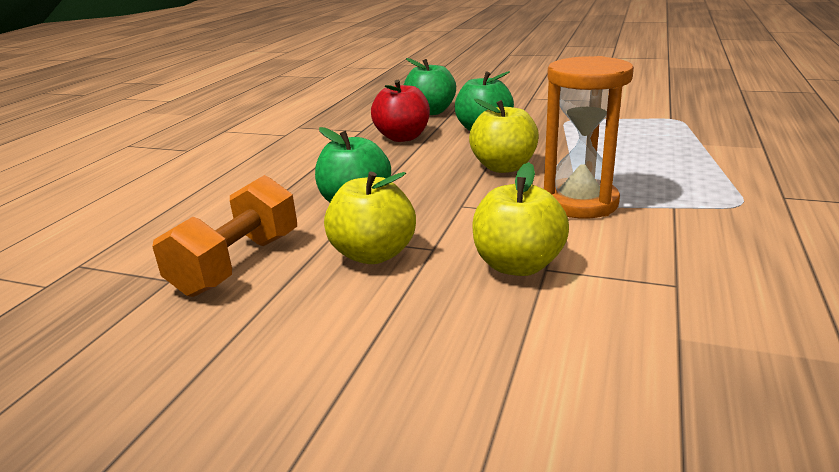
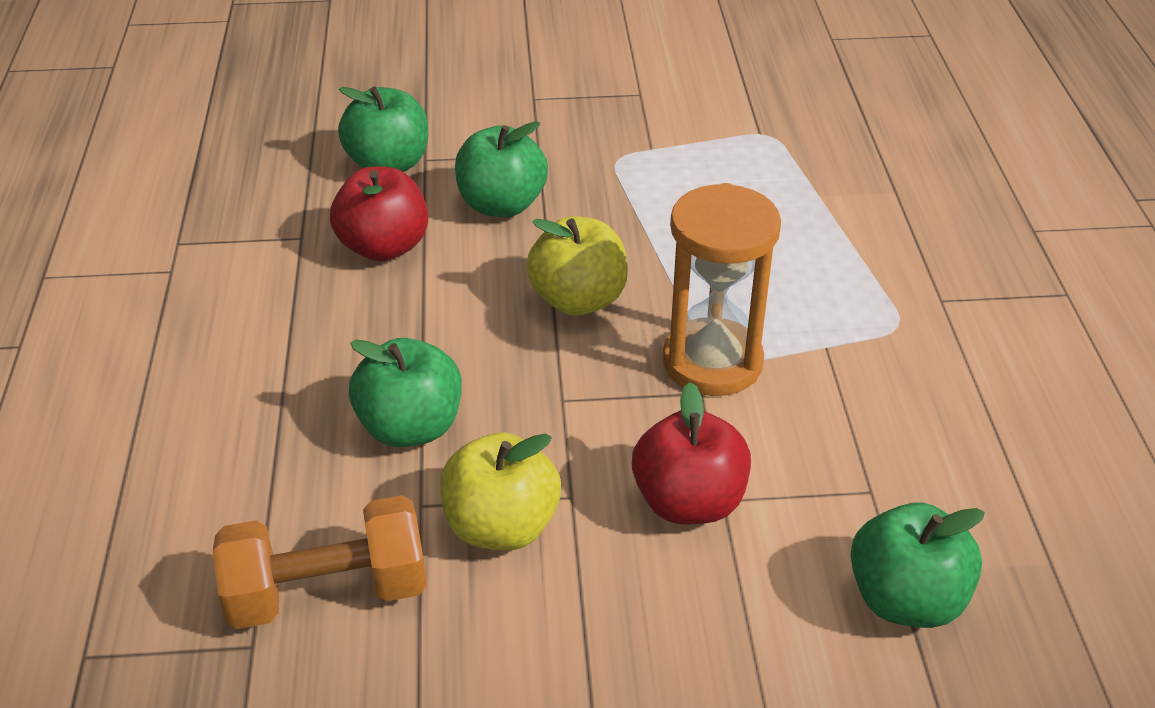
camera: 25 degrees left, 15 degrees up
(237, 264) = (327, 592): orange dumbbell -> orange dumbbell turned 75 degrees clockwise
(517, 265) = (689, 502): yellow apple -> red apple
(681, 357) = (906, 600): none -> green apple

